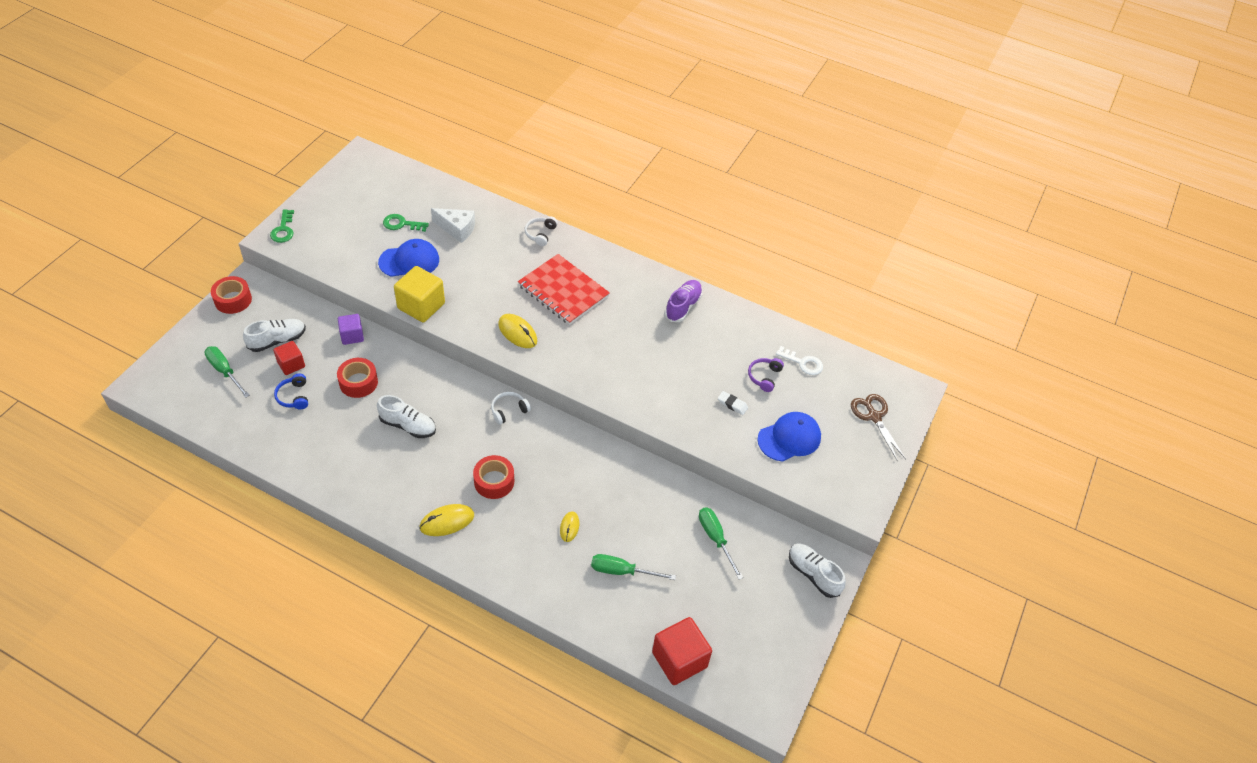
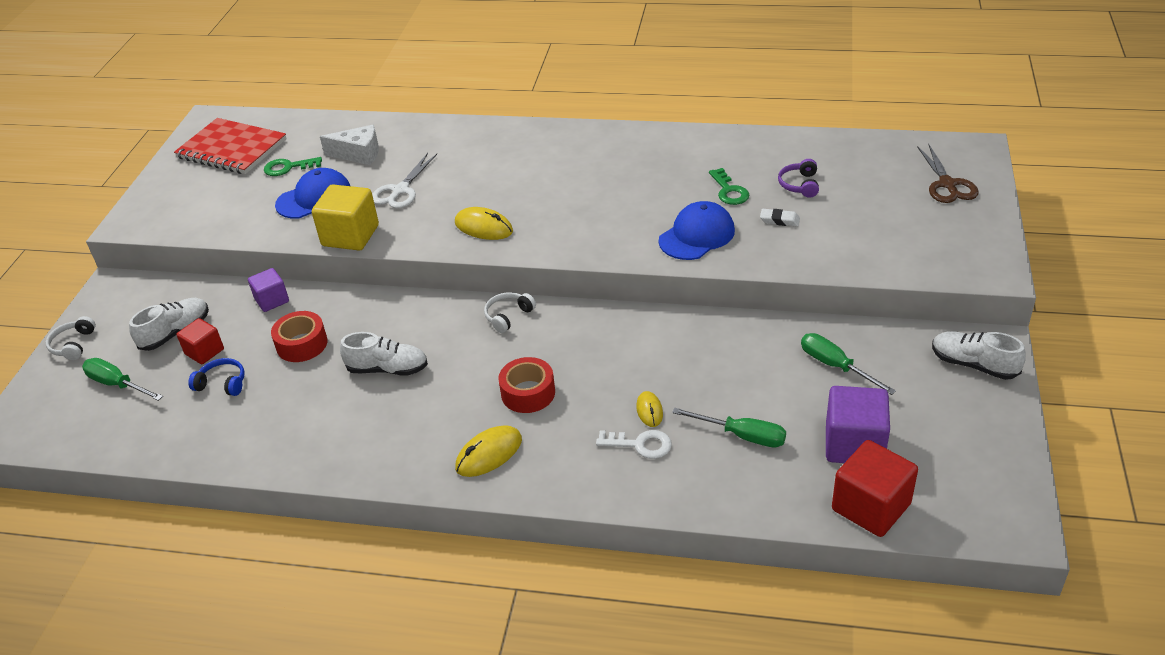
camera: 10 degrees left, 10 degrees down
(233, 300) = (99, 309): red tape -> none
(283, 230) = (140, 212): green key -> green key (729, 191)
(294, 396) = (222, 383): blue headphones -> blue headphones turned 135 degrees clockwise
(473, 276) = (400, 190): none -> white scissors
(540, 234) = (461, 132): white headphones -> white headphones (73, 345)
(563, 291) = (517, 174): red notebook -> red notebook (232, 149)
(622, 571) = (742, 436): green screwdriver -> green screwdriver turned 150 degrees counterclockwise
(683, 306) = (666, 149): purple shoe -> none
(694, 607) = (854, 444): none -> purple cube
(789, 438) = (866, 232): blue cap -> blue cap (697, 235)
(803, 363) = (835, 160): white key -> white key (640, 444)
(874, 416) = (947, 184): brown scissors -> brown scissors turned 150 degrees counterclockwise

